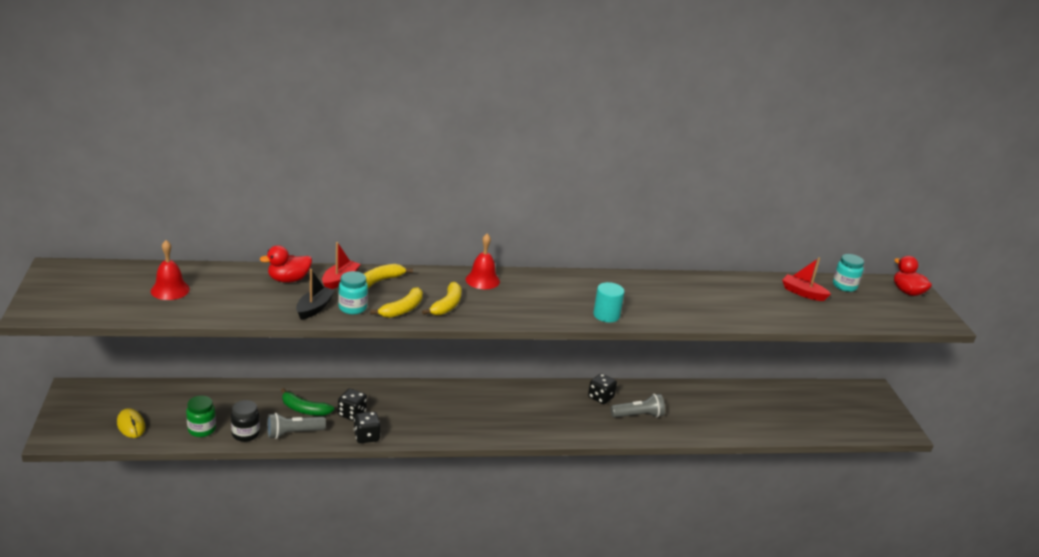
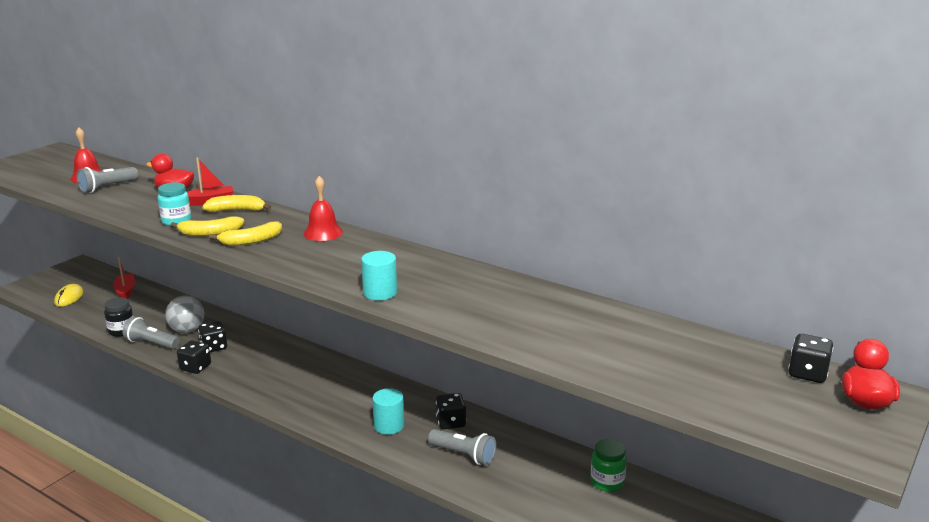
camera: 45 degrees right, 5 degrees down
(202, 429) = (102, 317): green jar -> green jar (607, 482)
(215, 295) = (107, 187): none -> grey flashlight
(304, 409) = (187, 330): green banana -> grey ball
(314, 308) = (150, 213): black boat -> none
(569, 417) = (389, 426): none -> turquoise cylinder
(803, 293) = (676, 349): red boat -> red boat (125, 291)
(844, 286) = (761, 362): turquoise jar -> none
(868, 285) = (807, 373): none -> black dice

